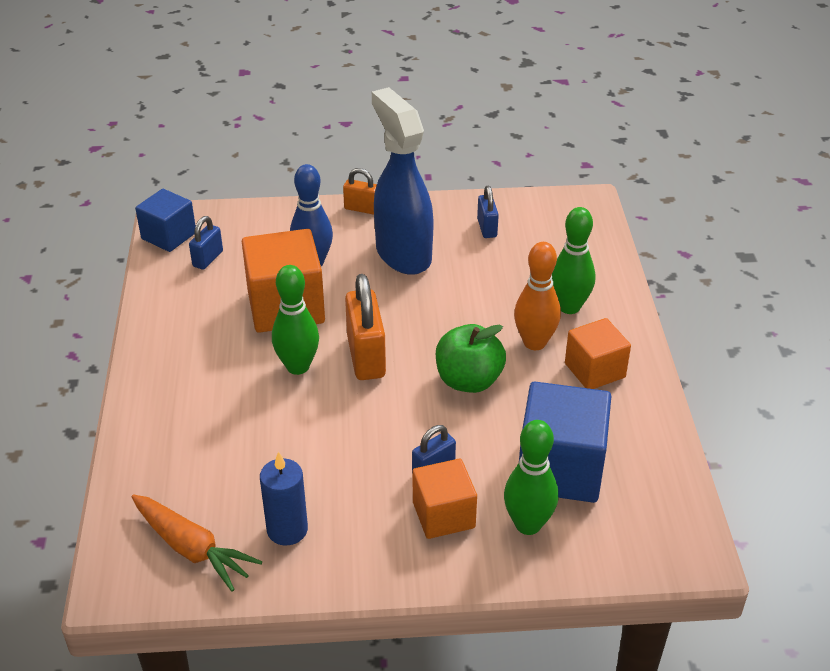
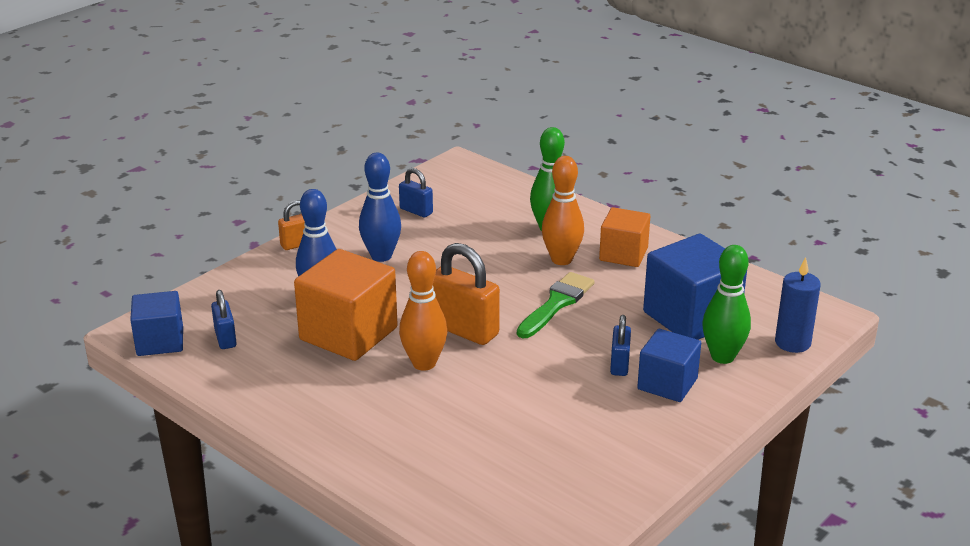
camera: 45 degrees left, 10 degrees down
(192, 549) = (542, 512): orange carrot -> none
(287, 530) = (586, 457): blue candle -> blue candle (792, 343)
(298, 366) = (424, 363): green bowling pin -> orange bowling pin
(403, 254) = (381, 256): blue spray bottle -> blue bowling pin
(443, 515) = (667, 384): orange cube -> blue cube
(469, 381) = (556, 304): green apple -> green brush

